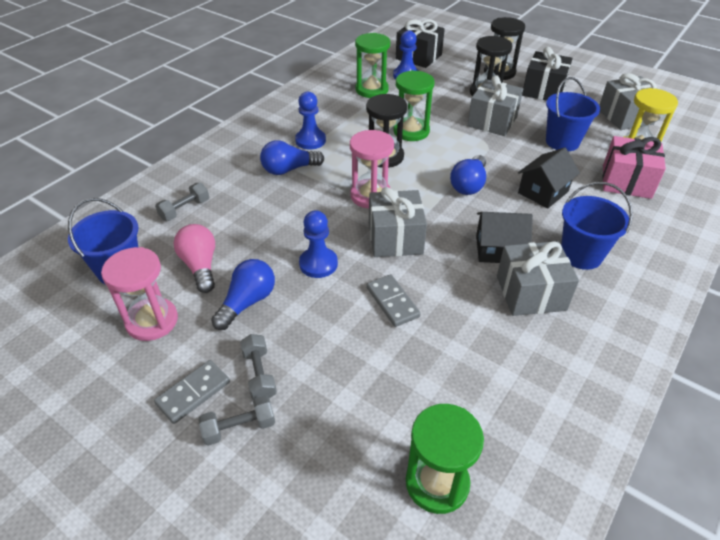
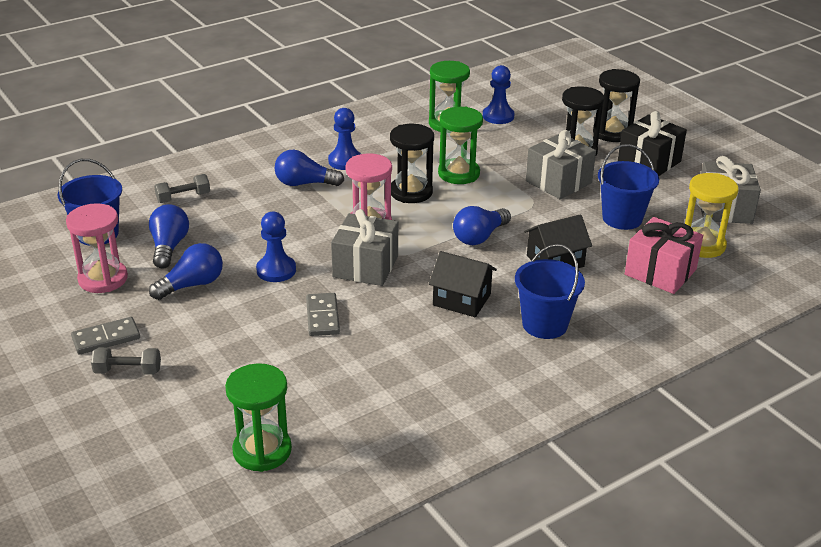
camera: 20 degrees right, 10 degrees down
(200, 266) = (169, 247): pink light bulb -> blue light bulb
(259, 374) = (167, 340): grey dumbbell -> none
(418, 57) = (529, 98): black gift -> none
(530, 293) = (463, 342): grey gift -> none

